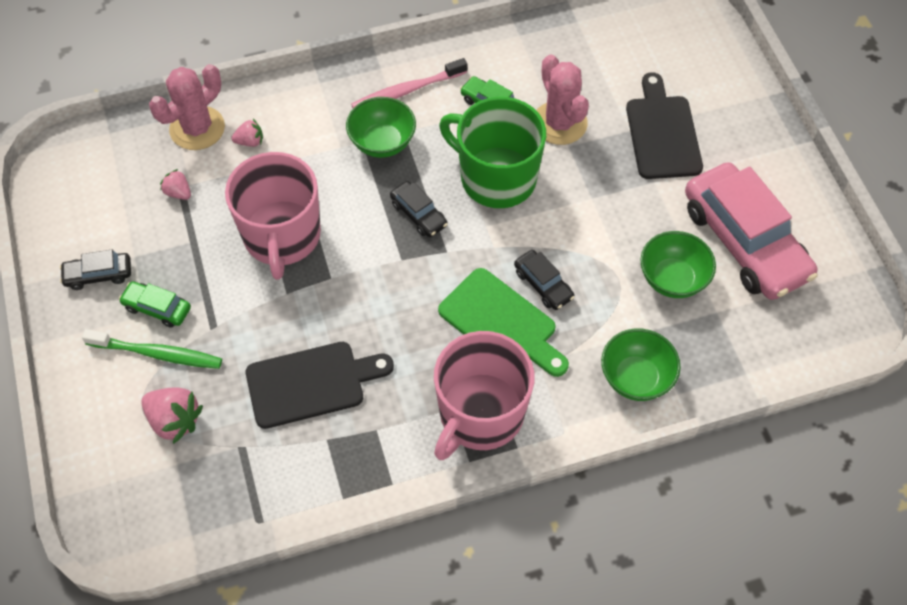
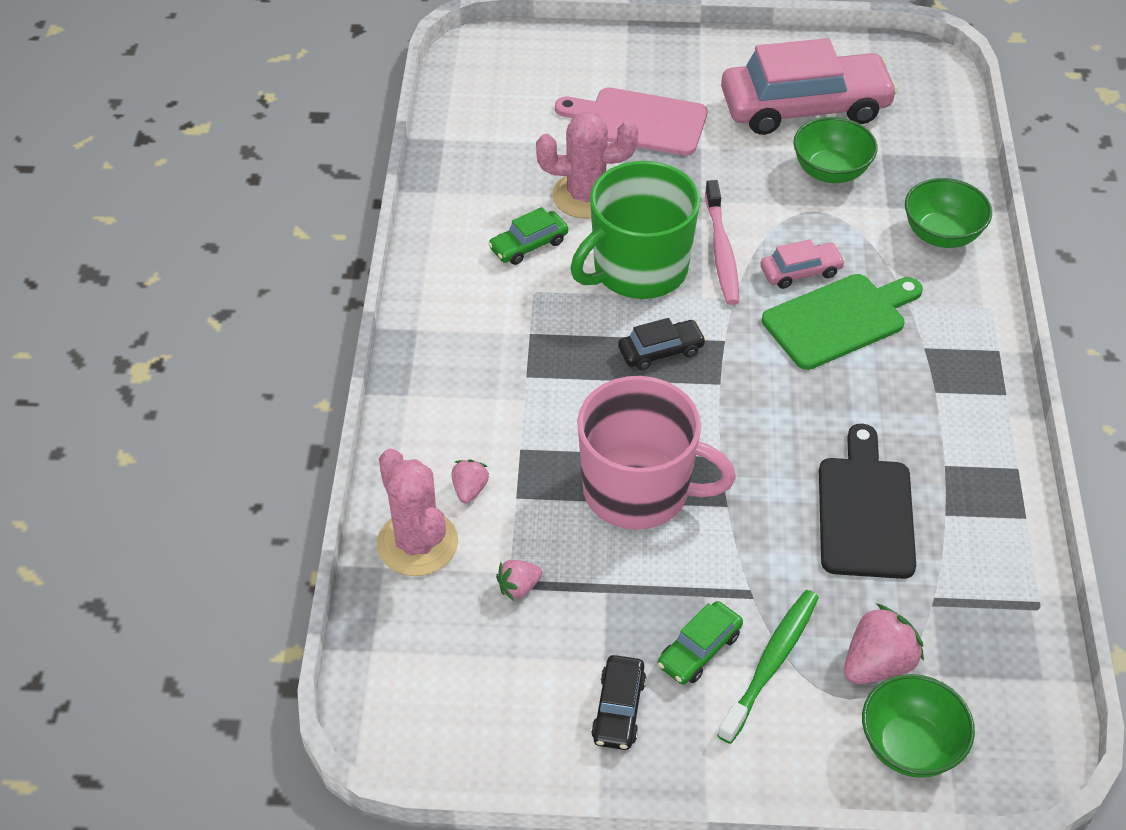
camera: 70 degrees left, 10 degrees down
(382, 142) = (537, 357): green bowl -> green bowl (910, 746)
(407, 91) = (468, 314): pink toothbrush -> pink toothbrush (721, 251)
(480, 415) = (951, 369): pink mug -> none
(543, 284) = (800, 272): black car -> pink car
(662, 133) = (639, 121): black cutting board -> pink cutting board

